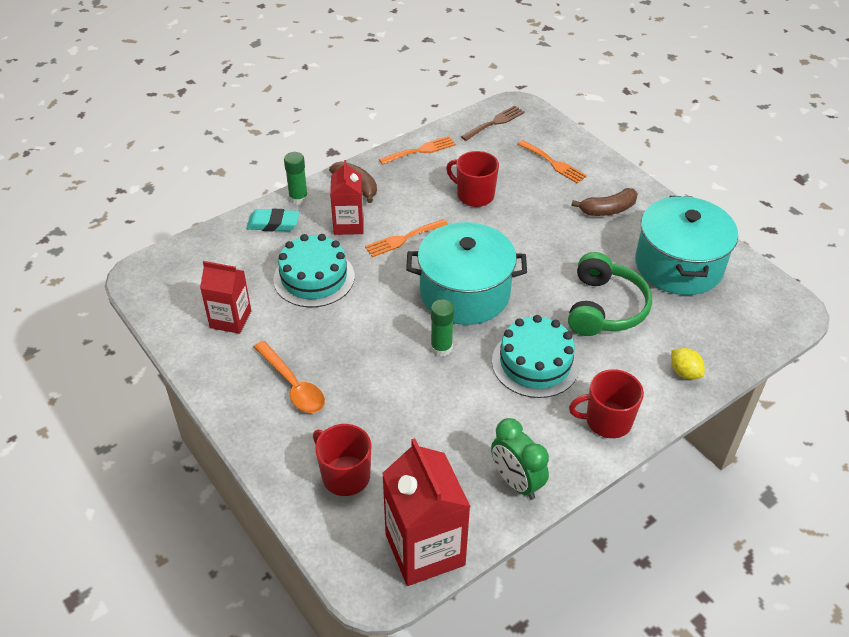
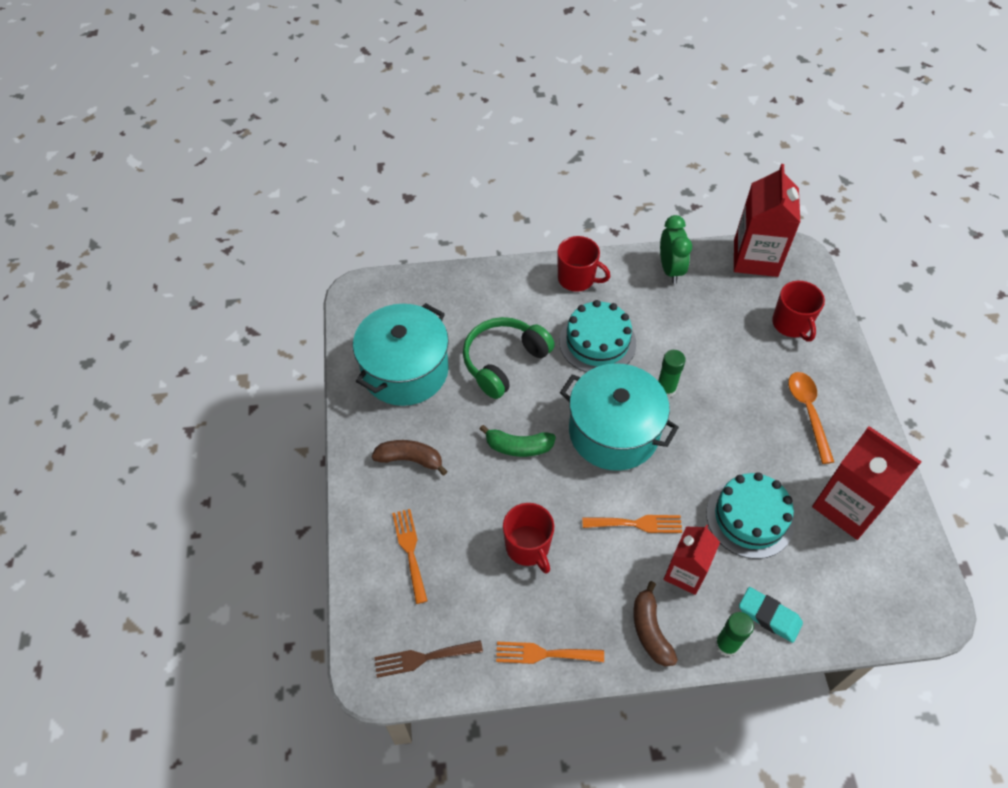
camera: 150 degrees left, 10 degrees up
(230, 319) = (848, 506): red carton -> red carton, size x1.59
(534, 250) = (518, 447): none -> green banana
(684, 372) = (490, 285): yellow lemon -> none

